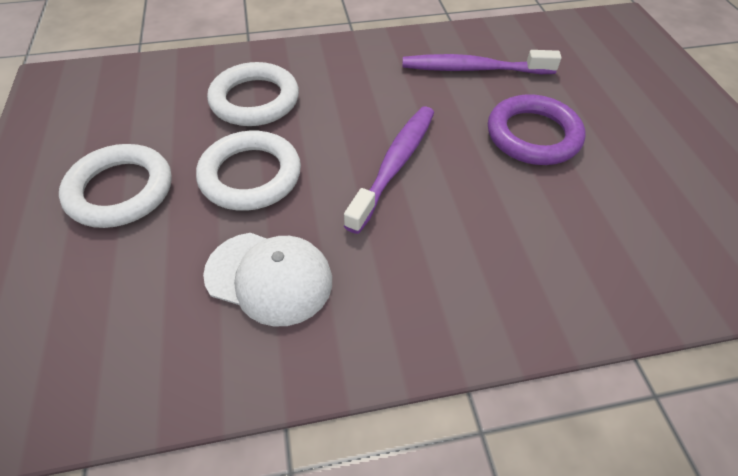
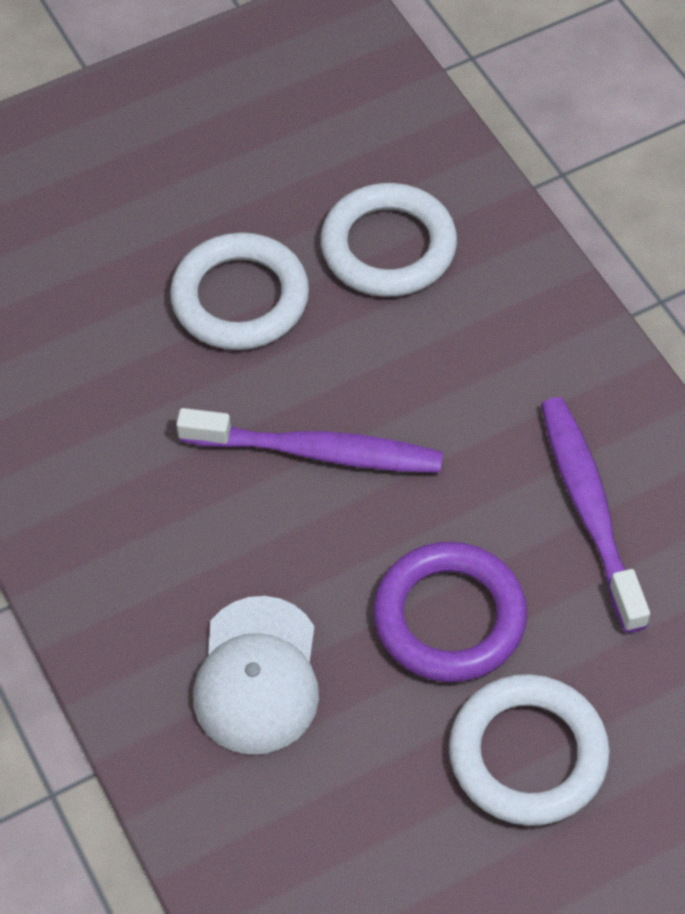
camera: 75 degrees right, 5 degrees up
(120, 190) = (170, 181): white ring -> white ring (528, 755)
(269, 277) = (92, 374): white cap -> white cap (257, 676)

